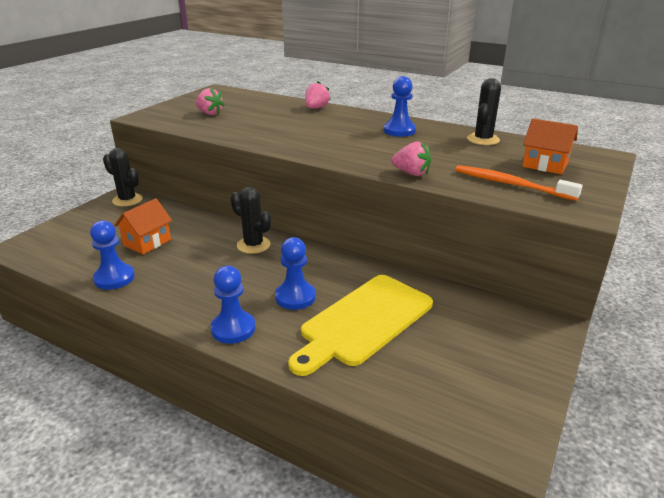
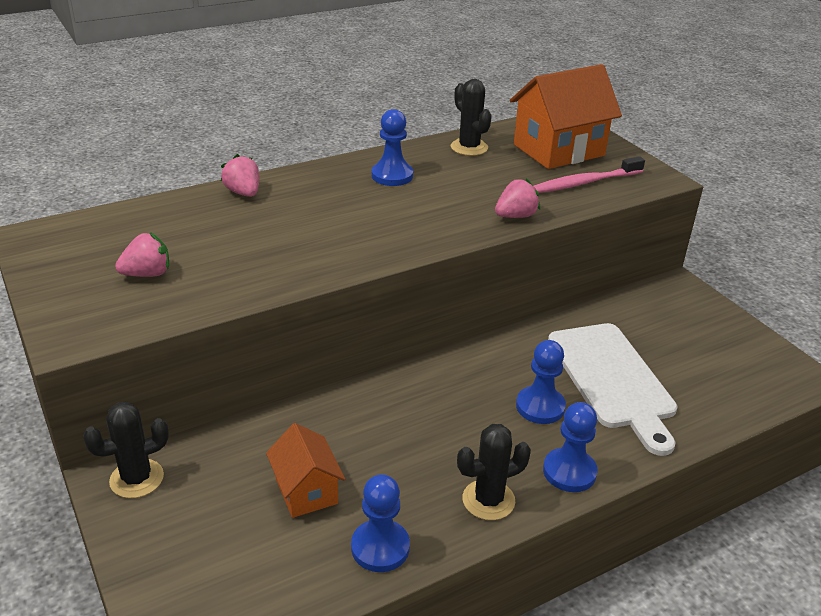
camera: 60 degrees left, 5 degrees up
(253, 245) = (402, 398): black cactus -> black cactus (488, 500)
(363, 321) = (613, 380): yellow cutting board -> white cutting board
(510, 184) = (585, 182): orange toothbrush -> pink toothbrush
(545, 165) = (558, 150): orange house -> orange house, size x1.77

